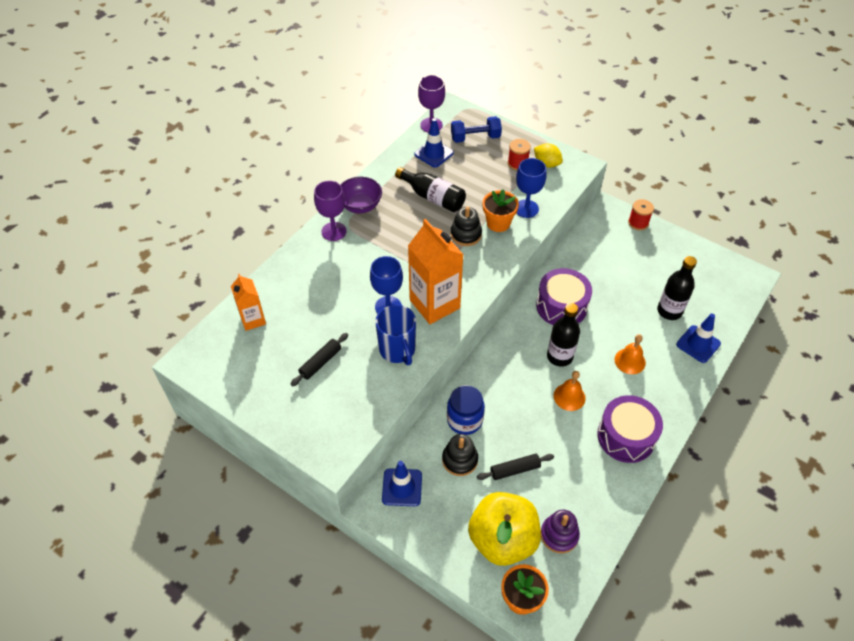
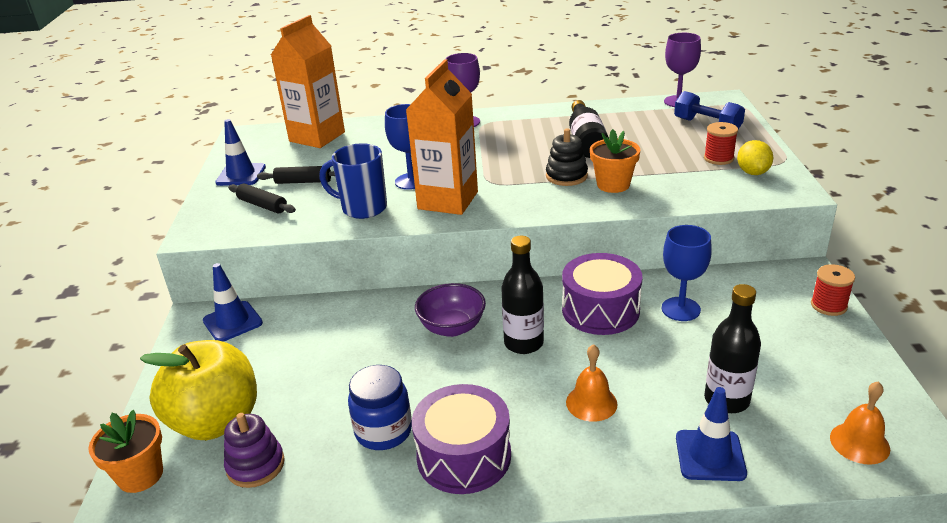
camera: 55 degrees right, 20 degrees down
(253, 319) = (317, 137): orange carton -> orange carton, size x1.77
(360, 206) = (515, 119): purple bowl -> purple bowl (452, 327)
(397, 350) = (363, 208): blue mug -> blue mug turned 75 degrees clockwise
(434, 153) = (644, 118): blue traffic cone -> blue traffic cone (241, 175)
(460, 460) = (300, 341): black stacking toy -> none
(464, 420) = (356, 320): blue jar -> blue jar (383, 431)
(515, 470) = (322, 385): black rolling pin -> black rolling pin (262, 205)
(526, 209) = (663, 190): blue goblet -> blue goblet (680, 309)
(569, 397) = (472, 378): orange bell -> orange bell (859, 443)

